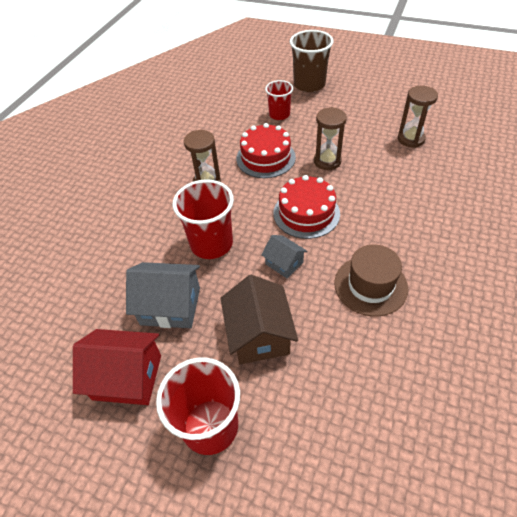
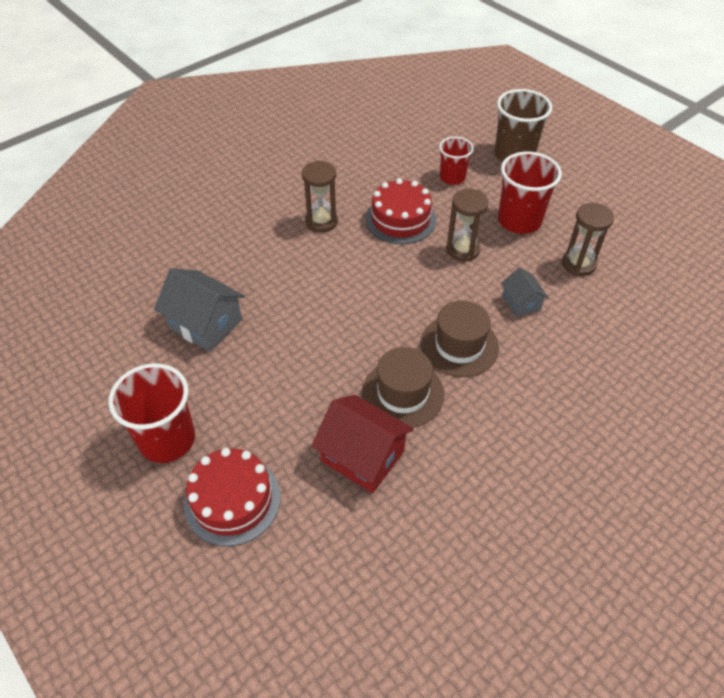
camera: 25 degrees right, 0 degrees up
(127, 377) = (129, 366): red house -> red house (363, 456)
(211, 243) = (282, 283): red cup -> red cup (519, 221)
(259, 334) = (263, 386): brown house -> none
(284, 263) = (336, 333): grey house -> grey house (521, 303)
(306, 213) = (396, 294): red cake -> red cake (232, 500)
(380, 230) = (459, 345): none -> brown hat

